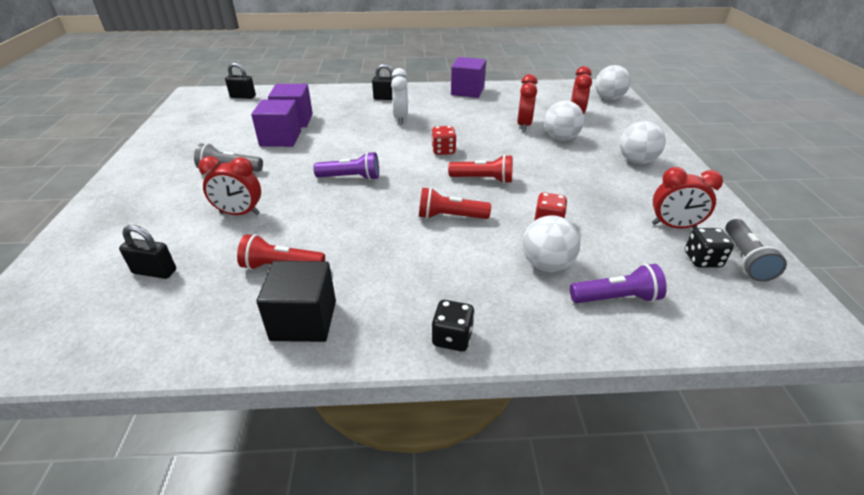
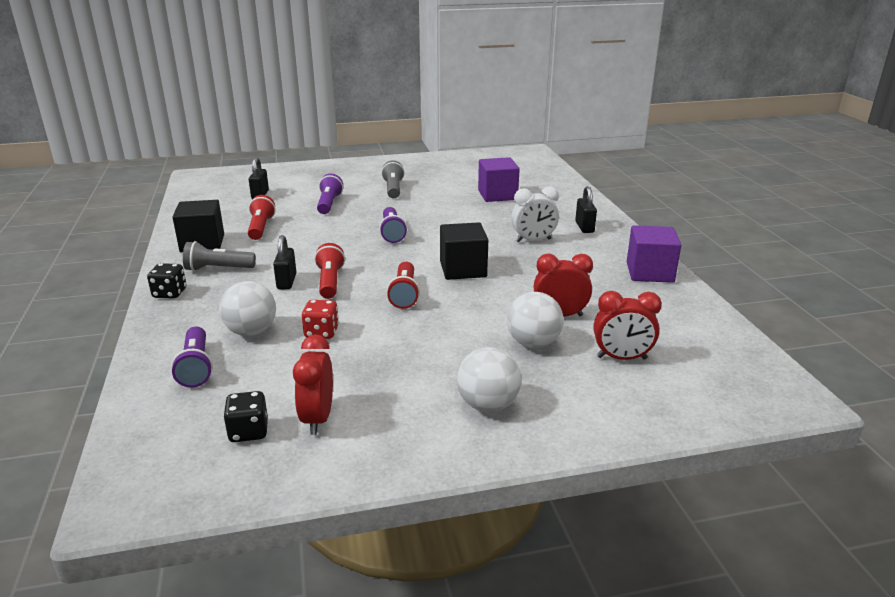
camera: 80 degrees right, 10 degrees down
(239, 213) = (329, 204): red clock -> purple flashlight
(243, 97) = (538, 168): black padlock -> black padlock (286, 281)
(280, 139) = (456, 196): purple cube -> none
(443, 150) = (463, 269): red dice -> black cube
(608, 98) = (725, 394): white ball -> none
(745, 259) = (246, 468): grey flashlight -> grey flashlight (218, 269)

